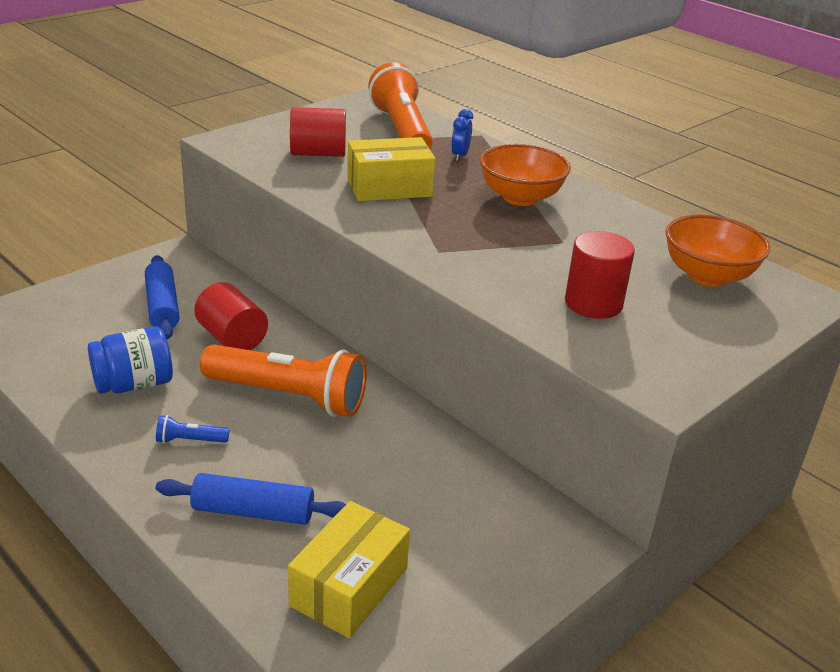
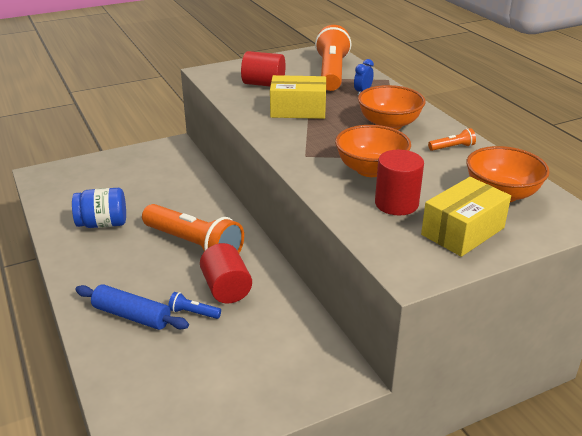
camera: 20 degrees right, 0 degrees up
(162, 306) = (146, 177): blue rolling pin -> none
(190, 440) = (117, 264): blue flashlight -> blue flashlight (193, 313)
(232, 338) = (178, 202): red cylinder -> red cylinder (226, 288)
(349, 587) = (166, 376): yellow box -> yellow box (462, 231)
(534, 261) = (370, 169): none -> orange bowl
(616, 221) = (452, 147): none -> orange flashlight

